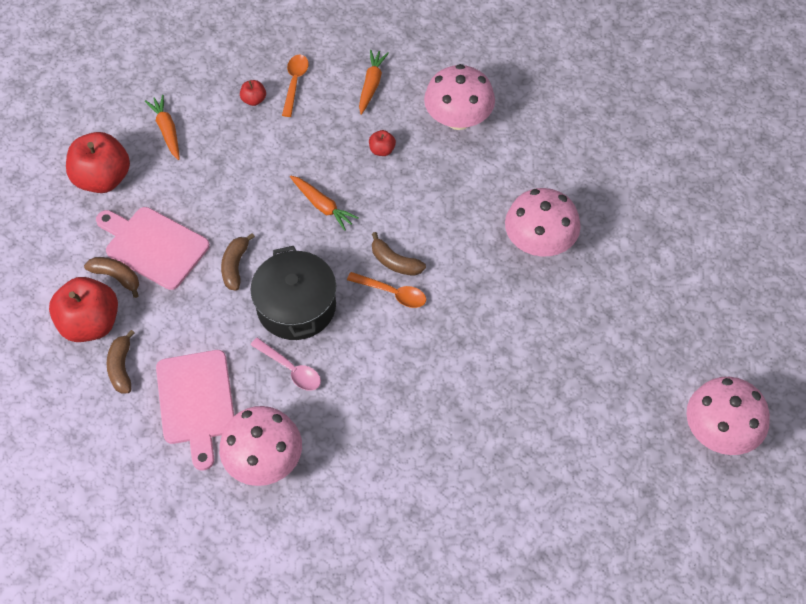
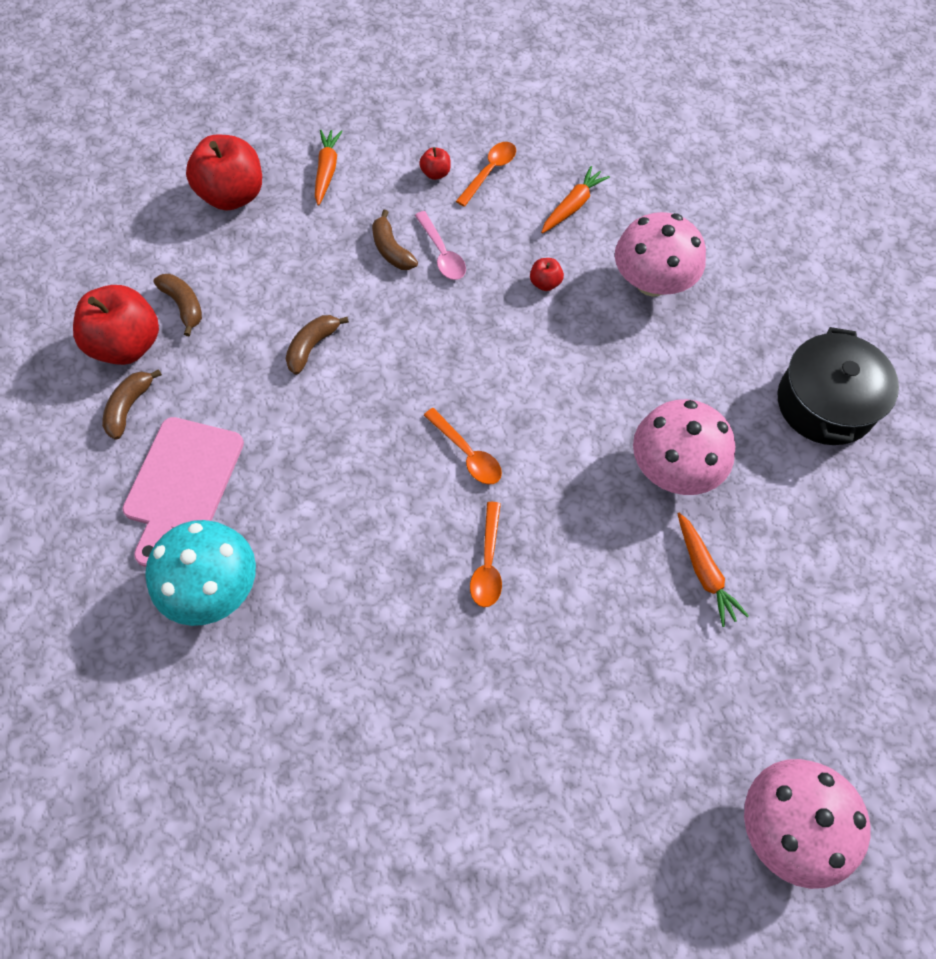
camera: 25 degrees right, 5 degrees up
(153, 246) = (241, 288): pink cutting board -> none
(264, 461) = (214, 587): pink mushroom -> turquoise mushroom
(290, 369) = (304, 492): pink spoon -> pink spoon (442, 253)
(296, 306) = (352, 421): black pot -> black pot (825, 403)
(322, 206) = (444, 319): orange carrot -> orange carrot (704, 573)
(395, 262) = (490, 418): brown banana -> brown banana (391, 250)
(447, 359) = (488, 563): none -> orange spoon

